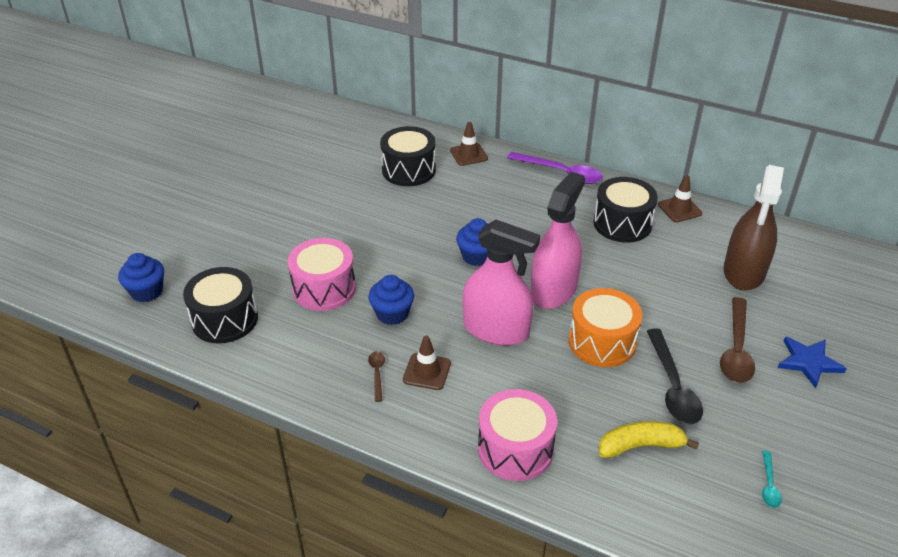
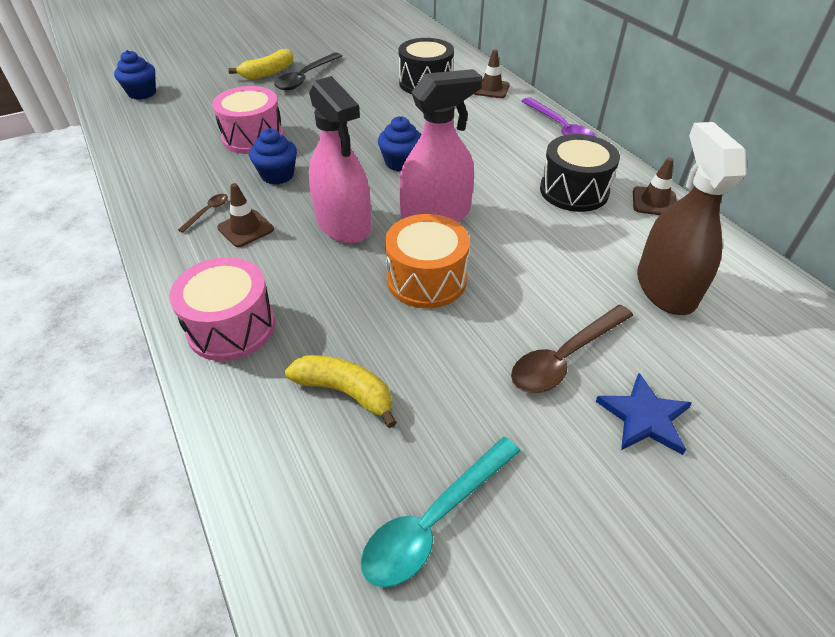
camera: 35 degrees right, 5 degrees up
(225, 319) = (162, 129): black drum -> none
(248, 216) = (268, 73): none -> yellow banana
(673, 386) = (449, 355): black spoon -> black spoon (305, 78)
(744, 272) = (665, 288): brown spray bottle -> brown spray bottle turned 120 degrees clockwise
(769, 485) = (434, 520): turquoise spoon -> turquoise spoon, size x2.05

